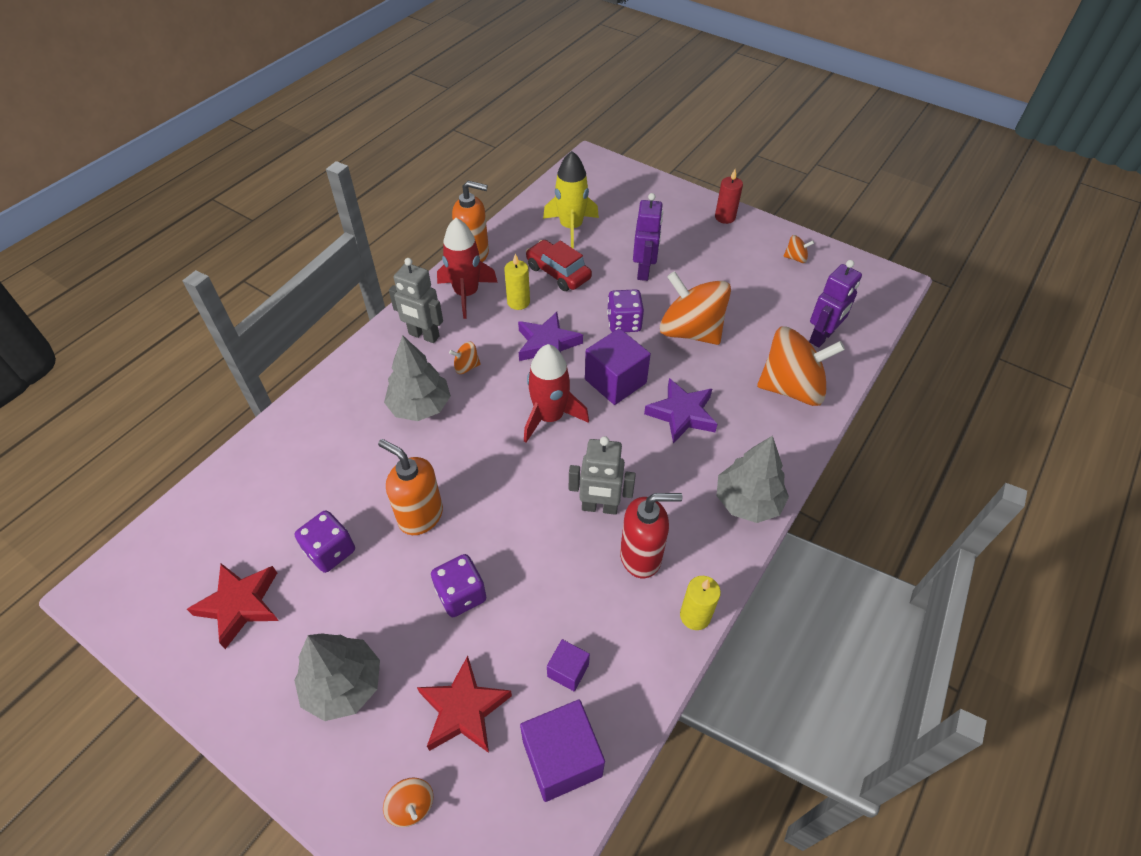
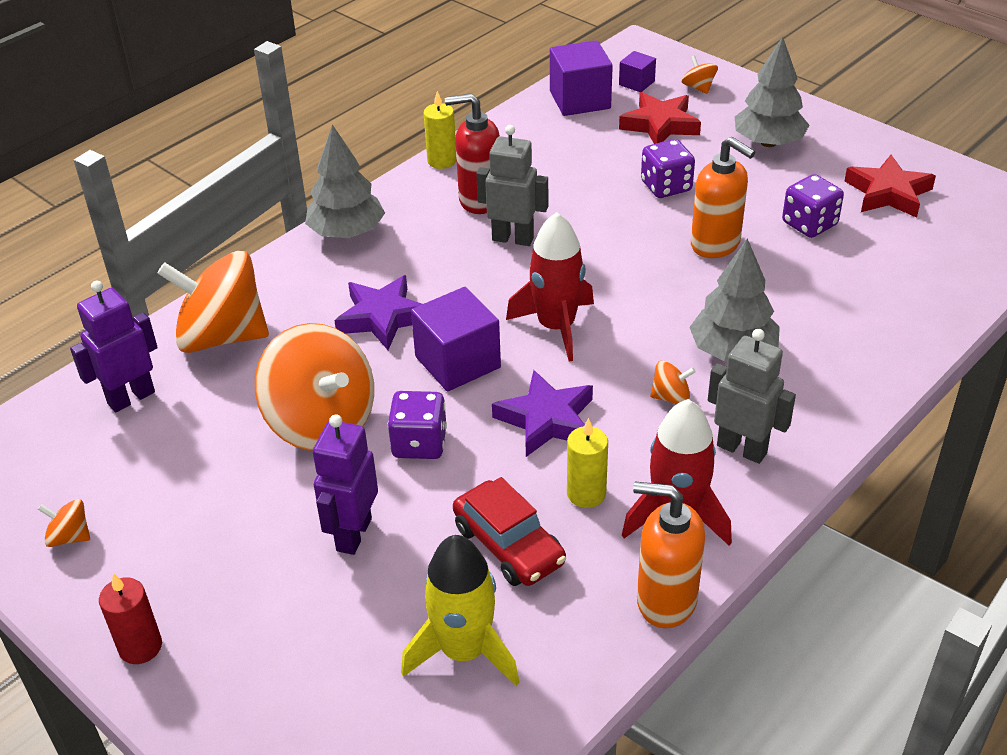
camera: 170 degrees left, 10 degrees down
(568, 670) = (567, 138): purple cube -> purple cube (636, 83)

